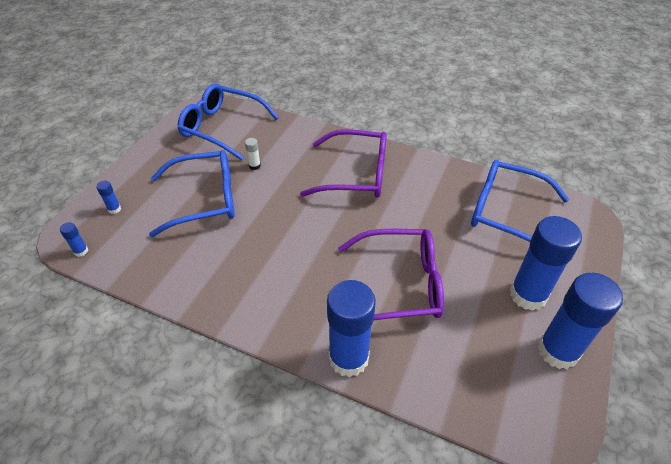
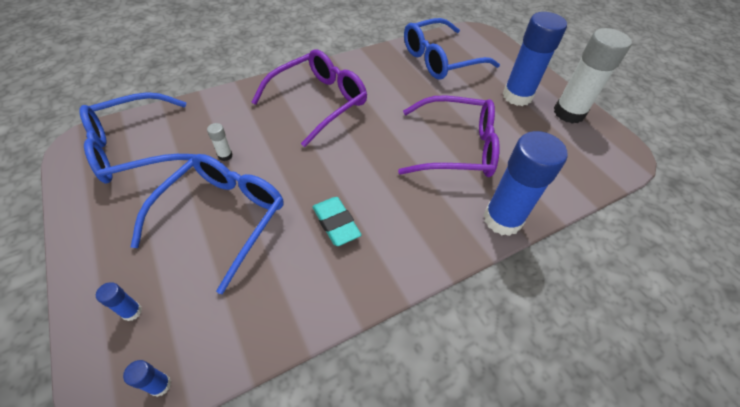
camera: 55 degrees left, 5 degrees up
(249, 256) = (336, 223): none -> turquoise eraser
(401, 284) = (457, 148): purple glasses -> purple glasses turned 60 degrees clockwise
(558, 351) = (569, 113): blue glue stick -> white glue stick

